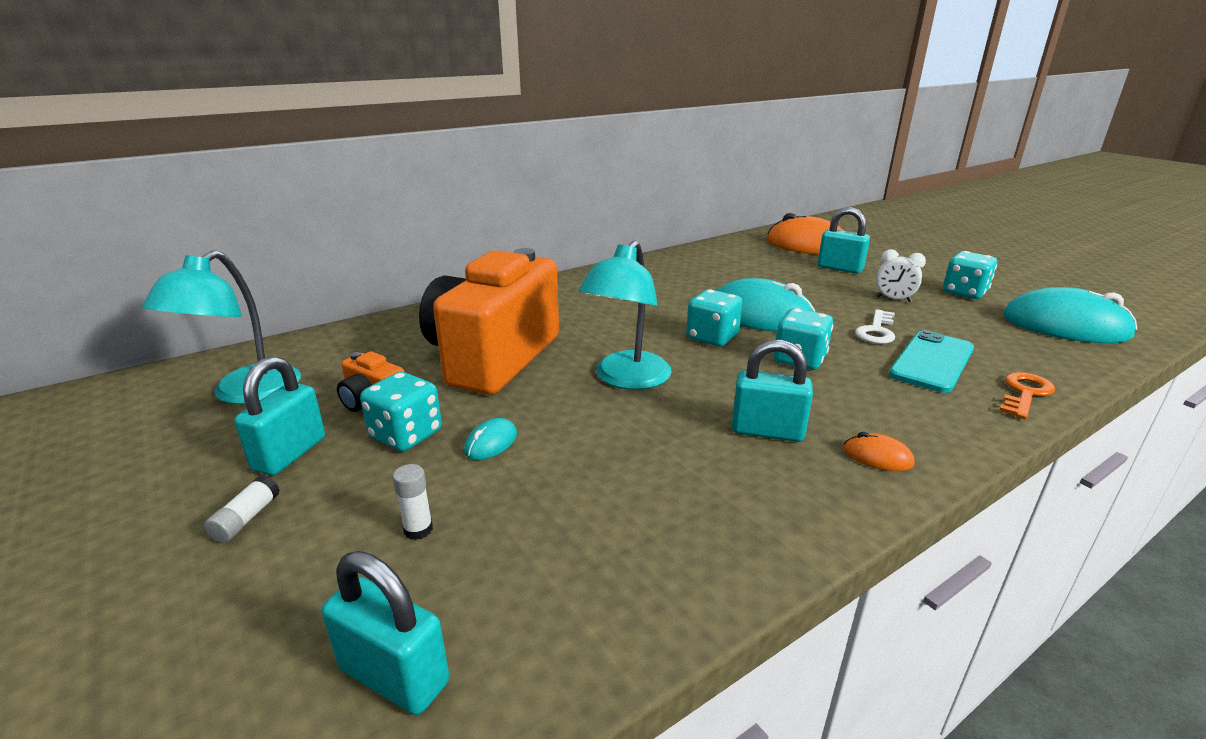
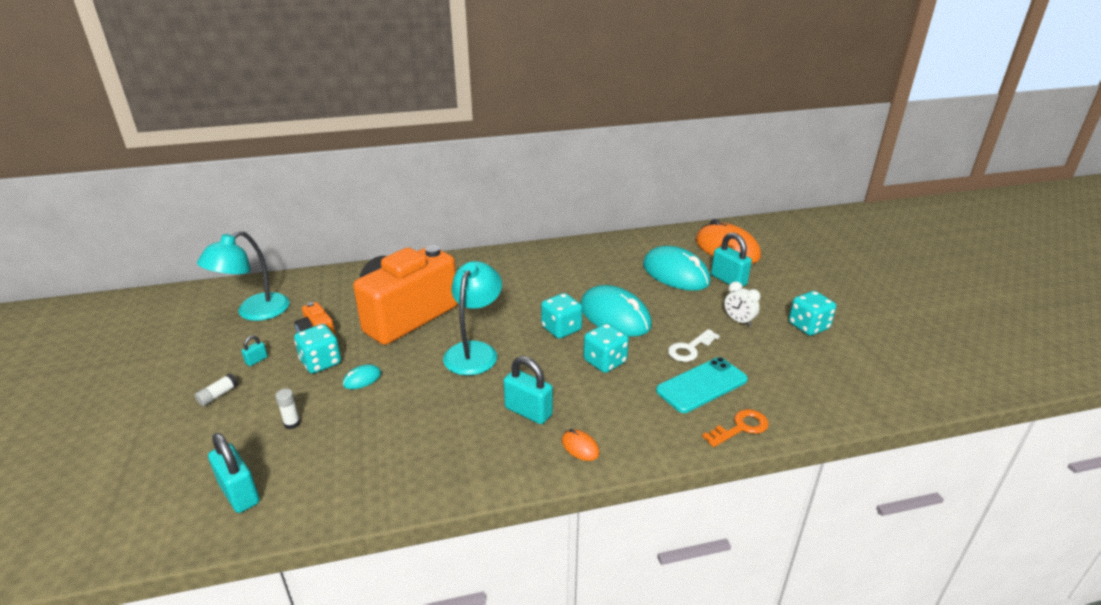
camera: 20 degrees right, 5 degrees up
(290, 454) = (256, 360): turquoise padlock -> turquoise padlock, size x0.48
(626, 379) = (474, 351): turquoise lamp -> turquoise lamp turned 150 degrees clockwise
(1065, 326) = (855, 377): turquoise mouse -> turquoise mouse (675, 274)

